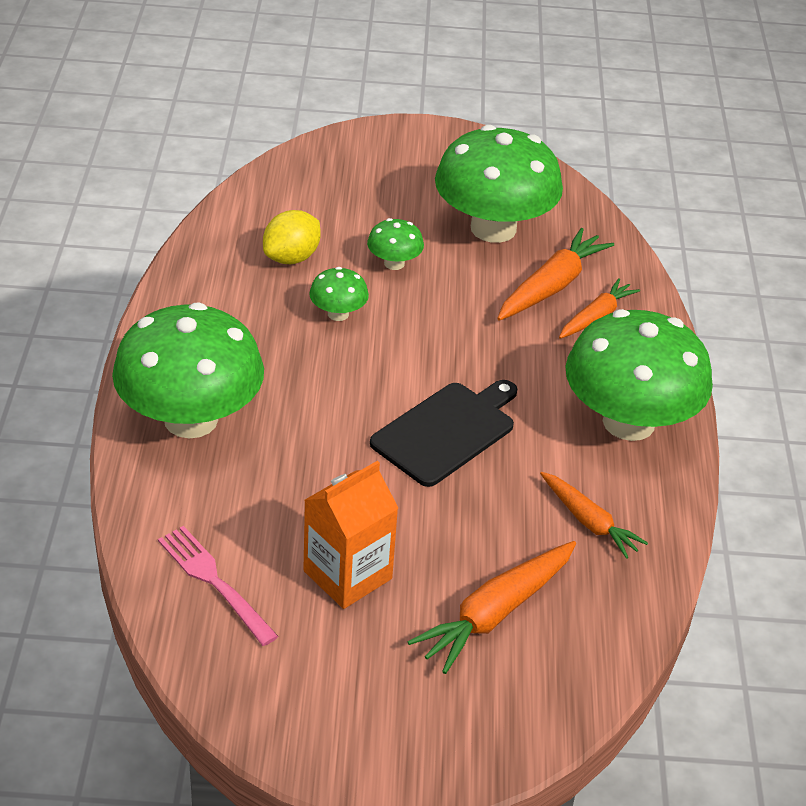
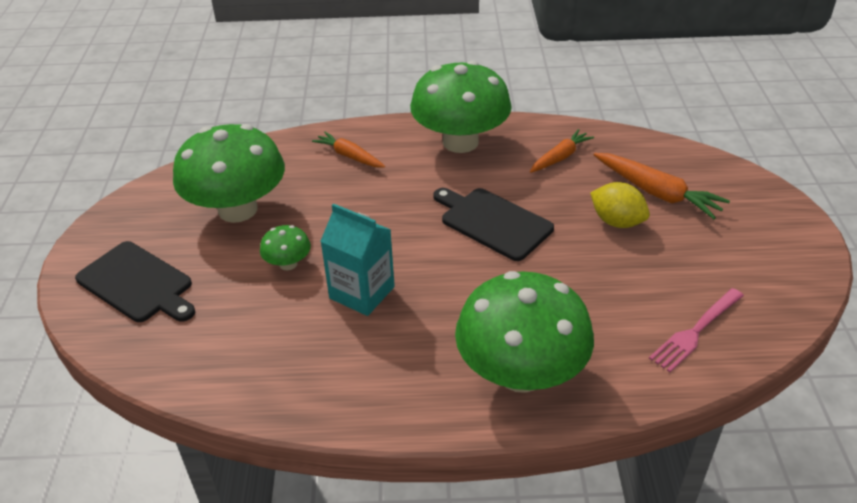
camera: 90 degrees left, 0 degrees up
(291, 258) = (281, 331): yellow lemon -> yellow lemon (617, 222)
(338, 314) = (362, 292): green mushroom -> turquoise carton
(347, 575) = (655, 261): orange carton -> none
(380, 168) = (137, 283): none -> black cutting board
(551, 286) = (314, 177): orange carrot -> none

